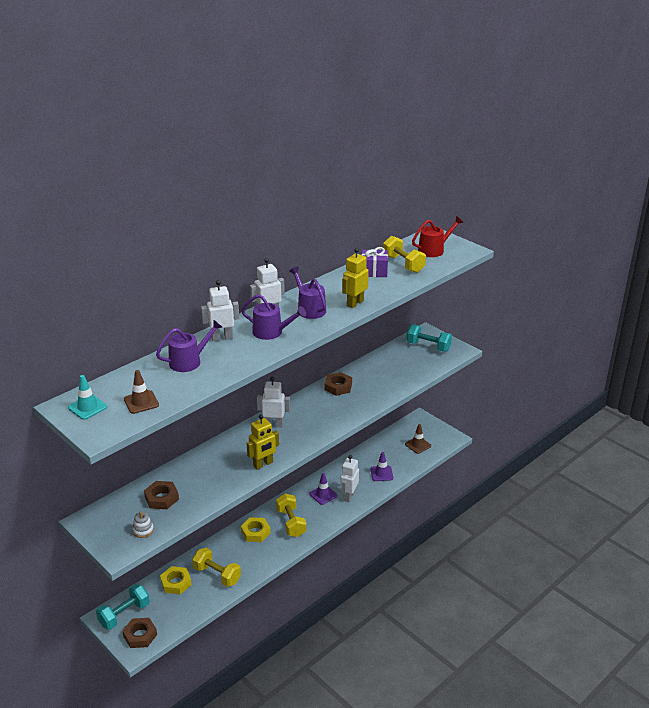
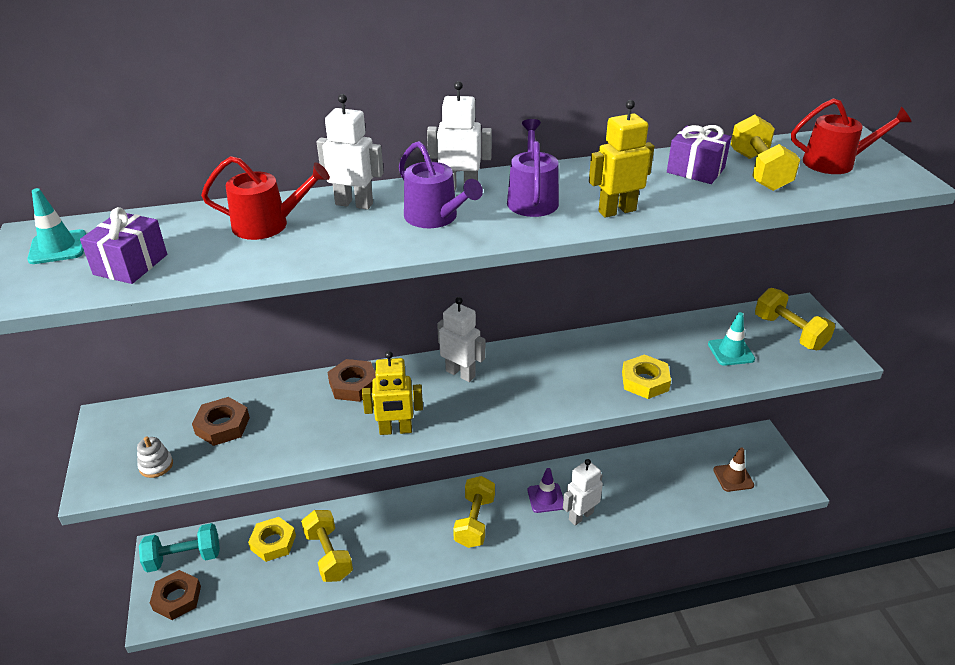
camera: 30 degrees right, 5 degrees up
(141, 402) = (130, 264): brown traffic cone -> purple gift
(189, 361) = (267, 224): purple watering can -> red watering can
(255, 532) = (419, 515): yellow nut -> yellow nut (645, 381)
(338, 387) = (598, 349): brown nut -> brown nut (353, 385)
(381, 473) = (650, 500): purple traffic cone -> none
(406, 366) = (731, 352): none -> turquoise traffic cone
(428, 346) = (789, 332): turquoise dumbbell -> yellow dumbbell

